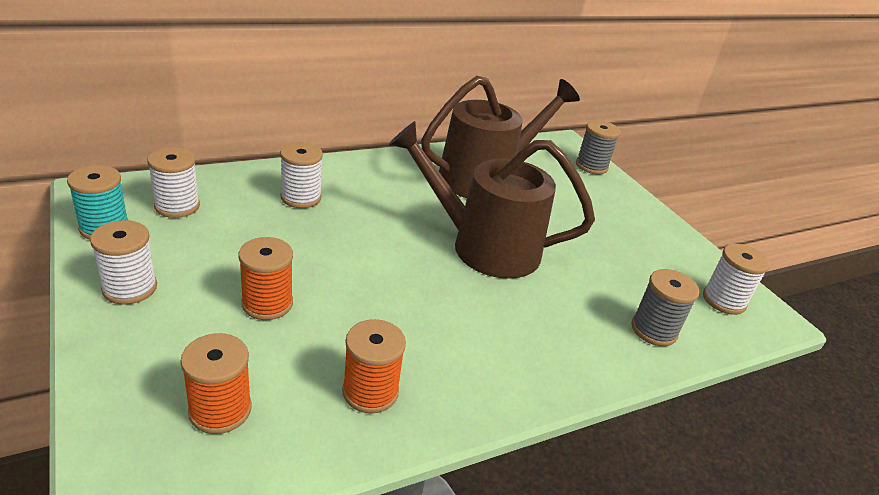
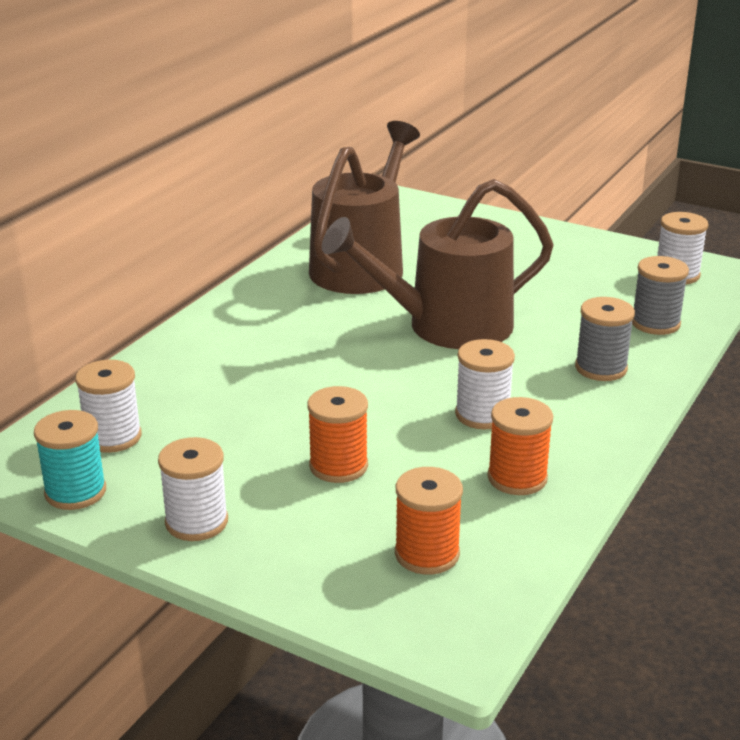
camera: 30 degrees left, 5 degrees down
(301, 197) = (221, 368): white spool -> white spool (482, 415)
(591, 166) = (439, 209): grey spool -> grey spool (601, 368)

